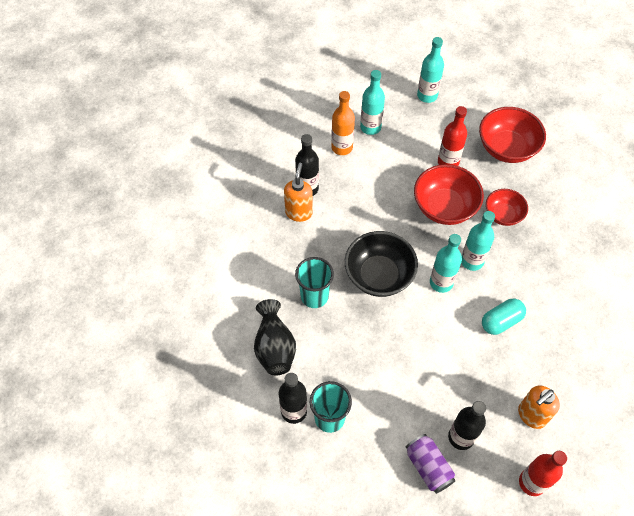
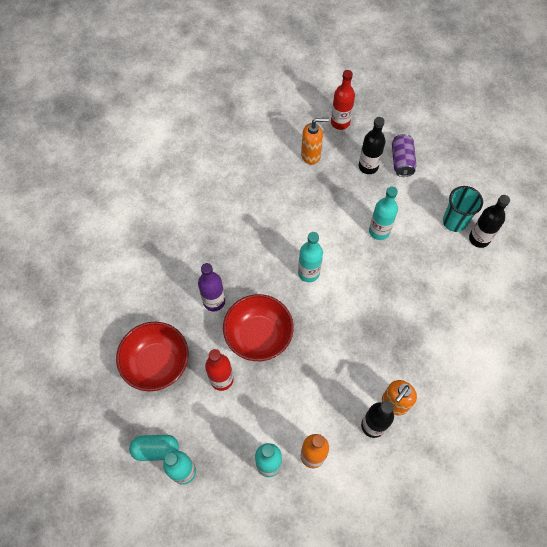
camera: 150 degrees left, 5 degrees up
(274, 347) = (473, 292): black vase -> none
(314, 296) = (420, 316): turquoise cup -> none
(379, 275) = (356, 305): black bowl -> none
(472, 261) = (271, 277): turquoise bottle -> turquoise bottle (379, 231)
(501, 321) = (284, 221): turquoise capsule -> turquoise capsule (156, 449)
(503, 215) = (214, 301): red bowl -> purple bottle

